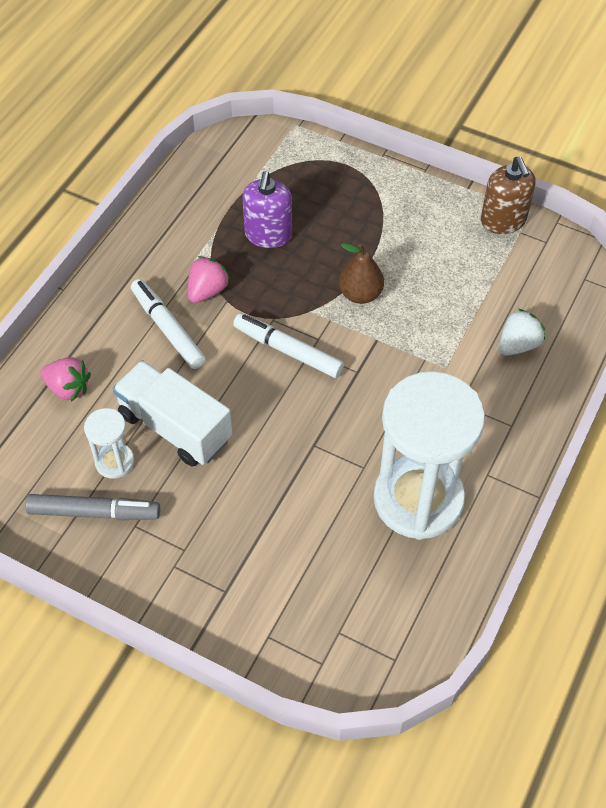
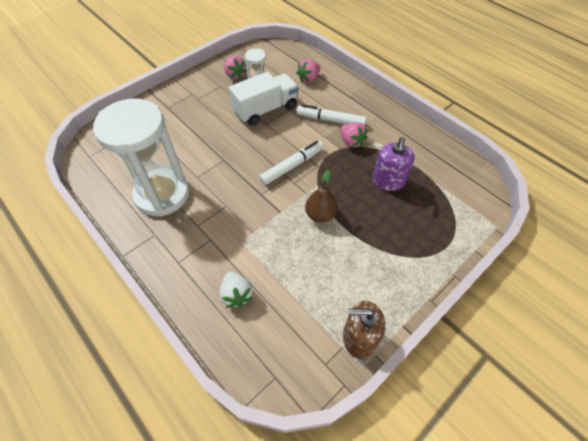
camera: 110 degrees right, 0 degrees up
(94, 512) = (235, 75): grey marker -> pink strawberry
(168, 329) = (330, 120): white marker -> white marker turned 150 degrees counterclockwise
(268, 235) = (388, 181): purple soap dispenser -> purple soap dispenser turned 105 degrees counterclockwise

